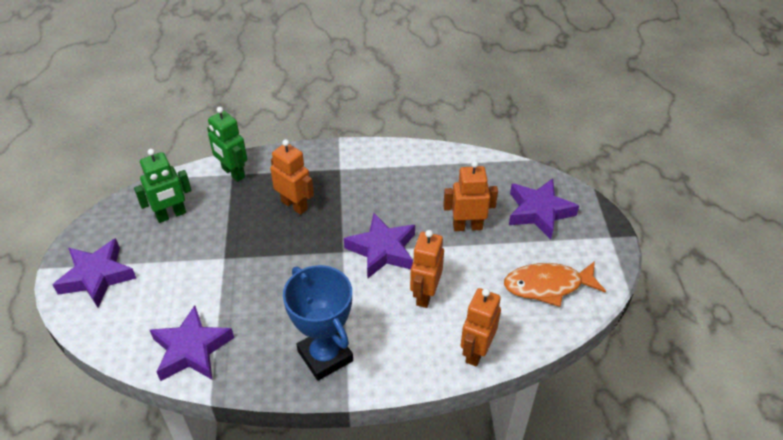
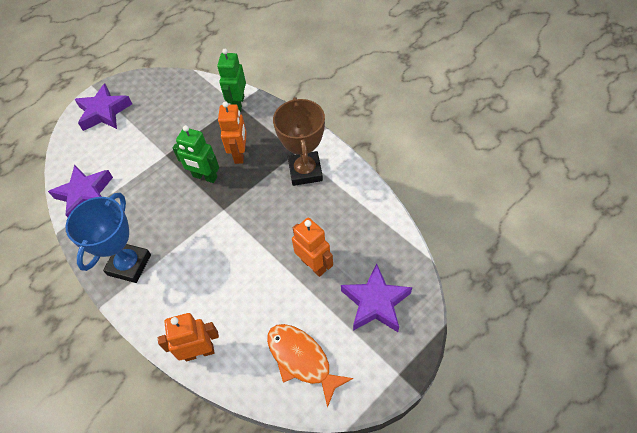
camera: 55 degrees right, 10 degrees up
(171, 215) = (177, 104): green robot -> green robot (205, 177)
(367, 176) = (305, 171): none -> brown trophy
(382, 250) = (244, 230): purple star -> none
(425, 294) = (225, 284): orange robot -> none

